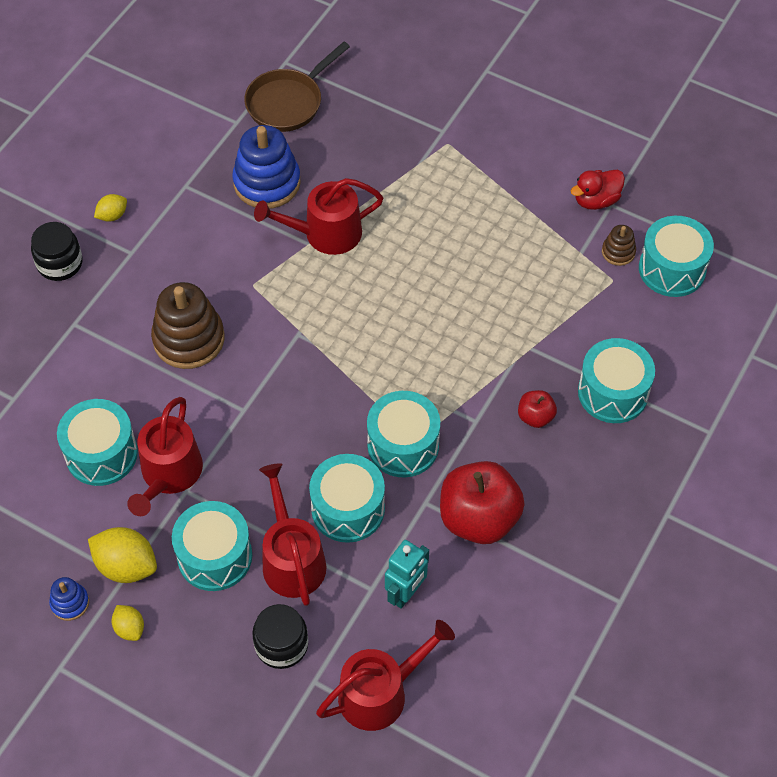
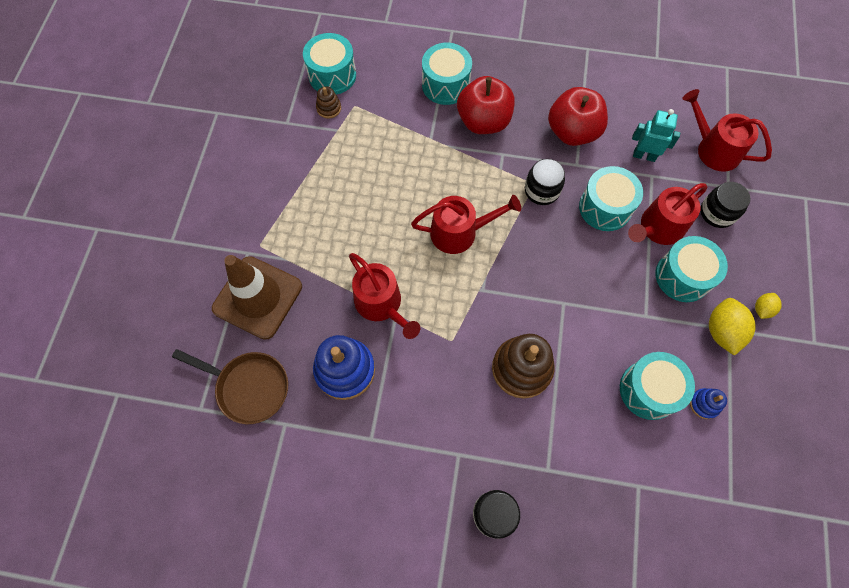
camera: 110 degrees left, 10 degrees up
(70, 603) = (769, 357): blue stacking toy -> blue stacking toy (704, 404)
(112, 215) = (426, 490): yellow lemon -> none
(169, 474) = (639, 333): red watering can -> red watering can (459, 232)
(384, 129) = (257, 297): none -> brown traffic cone
(403, 445) = (542, 190): turquoise drum -> black jar
(535, 417) = (483, 121): red apple -> red apple, size x2.08
(596, 200) = (286, 132): red duck -> none

